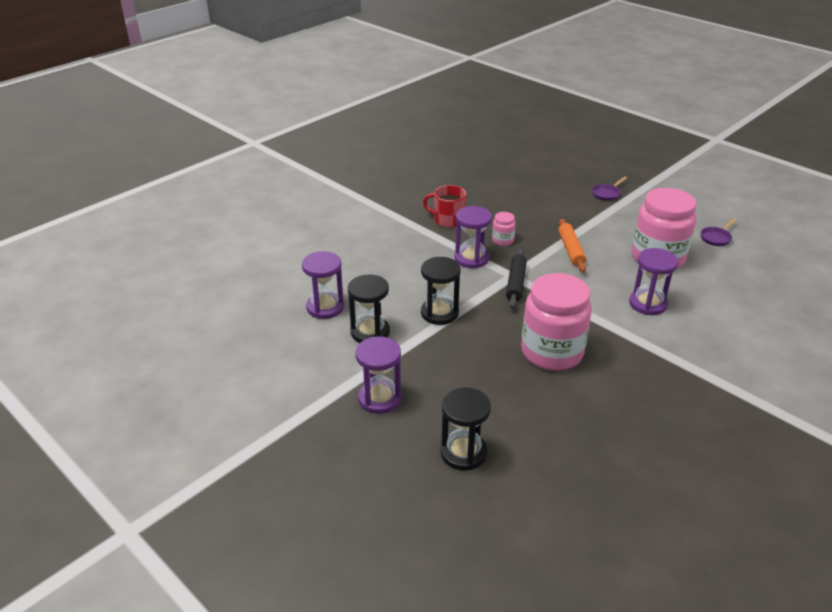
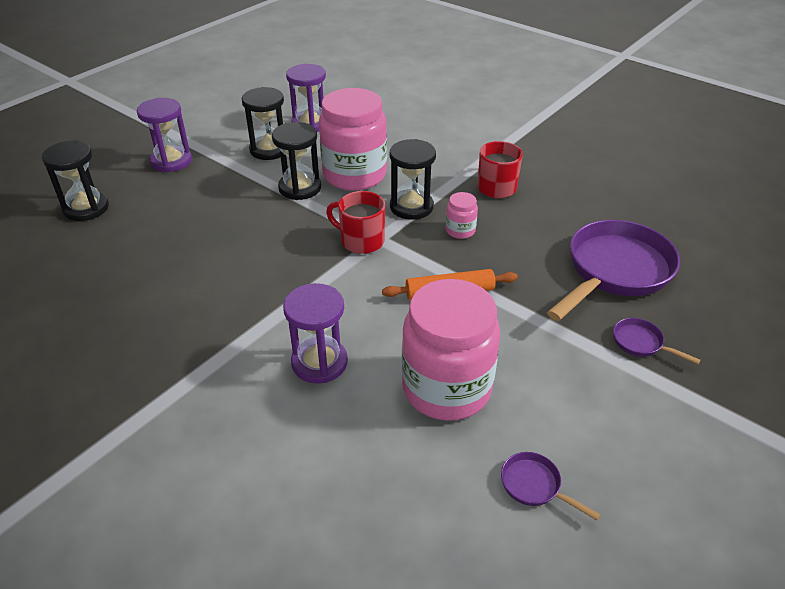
camera: 85 degrees right, 5 degrees up
(471, 258) = (411, 207): purple hourglass -> black hourglass
(516, 283) = (361, 241): black rolling pin -> red mug
(544, 191) = (615, 271): none -> purple pan
(552, 352) = (222, 266): pink jar -> pink jar (354, 175)

